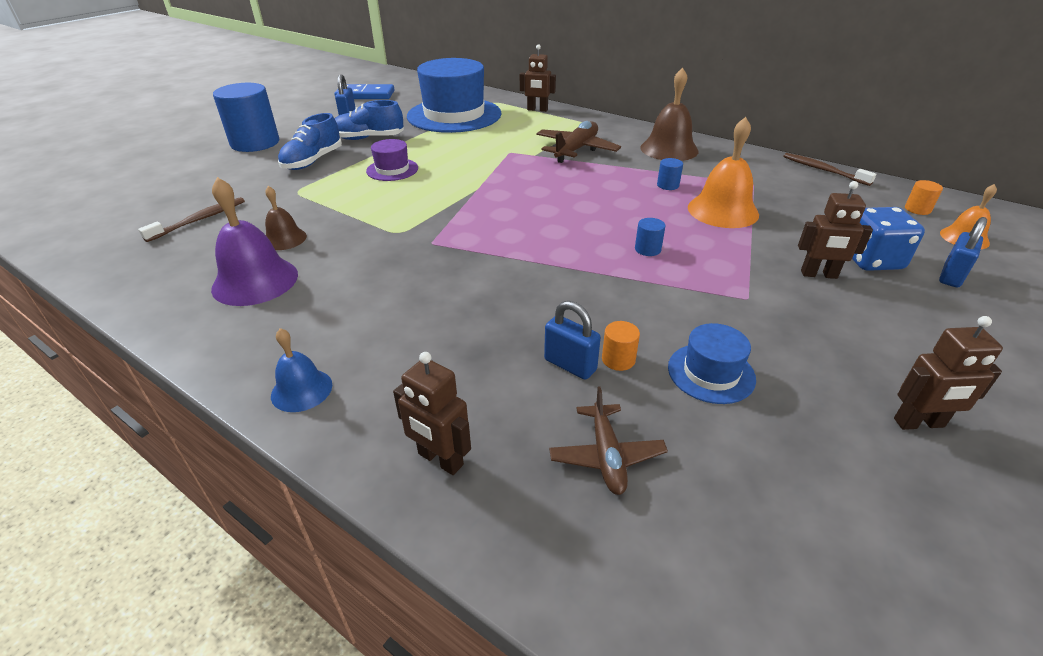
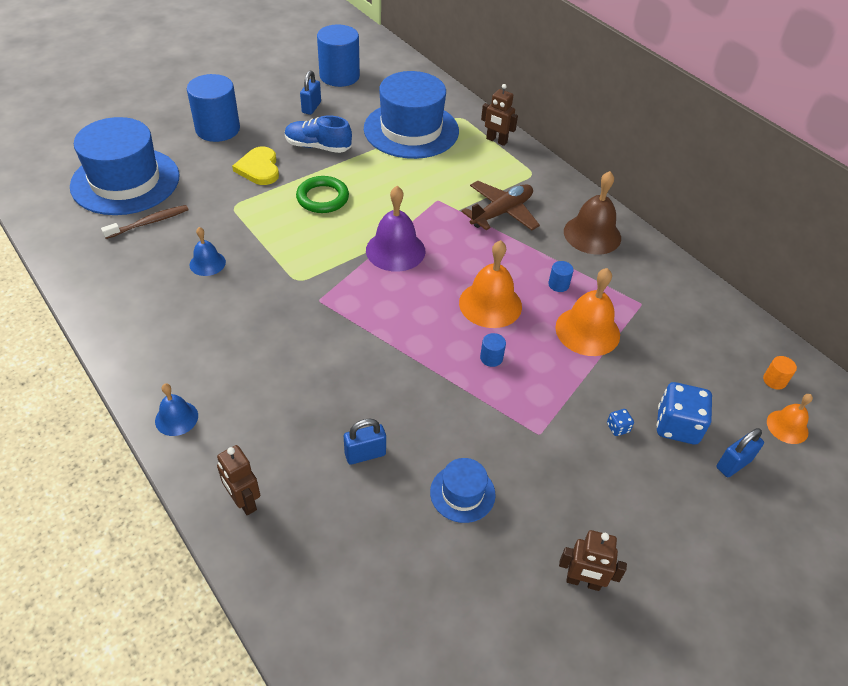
camera: 15 degrees right, 10 degrees up
(159, 194) = (125, 181): none -> blue hat
(255, 281) = (173, 304): purple bell -> purple bell (395, 250)
(284, 239) = (207, 263): brown bell -> blue bell
(313, 161) = (259, 168): blue shoe -> yellow heart
(365, 95) = (339, 76): blue domino -> blue cylinder
(392, 170) = (322, 198): purple hat -> green ring
(570, 365) = (365, 454): blue padlock -> blue padlock turned 75 degrees counterclockwise
(606, 456) = (350, 534): brown plane -> none
(614, 210) = (490, 304): none -> orange bell
(618, 359) = (402, 460): orange cylinder -> none
(819, 274) = (617, 428): brown robot -> blue dice
(823, 170) = (724, 304): brown toothbrush -> none

